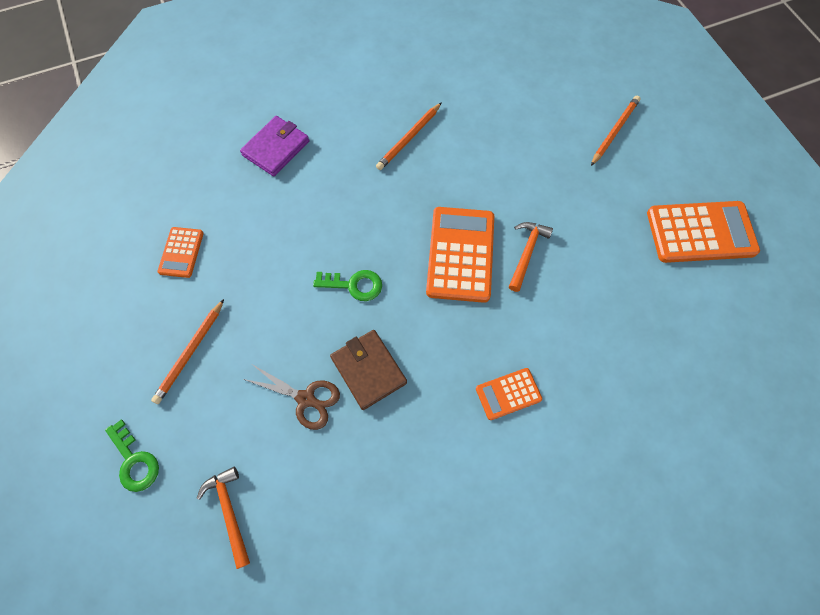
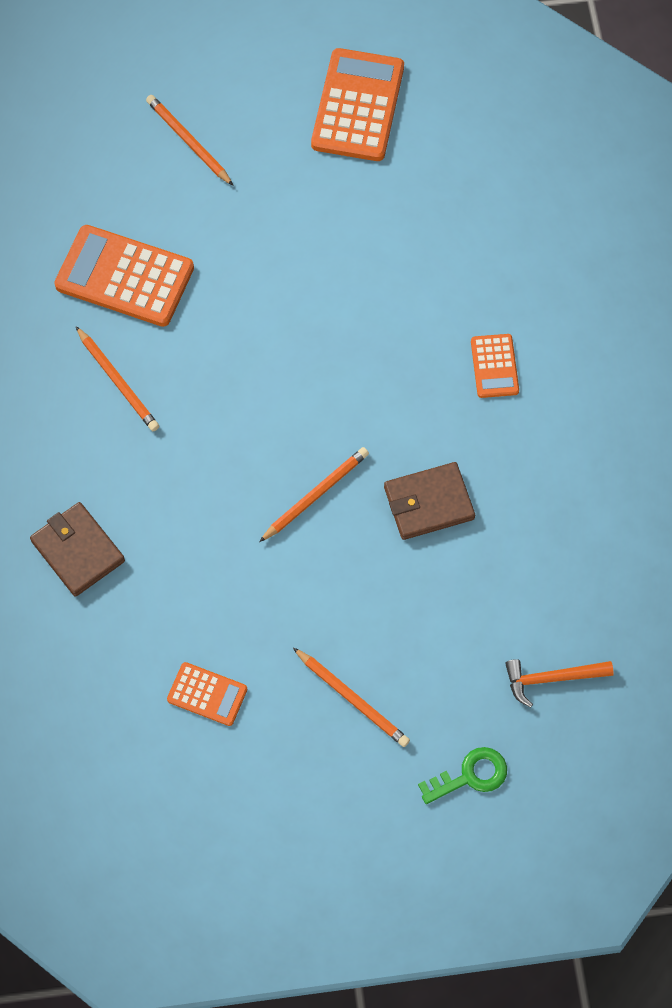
camera: 75 degrees left, 0 degrees up
(276, 148) = (78, 551): purple wallet -> brown wallet
(306, 399) = (445, 577): brown scissors -> none
(354, 285) = (315, 495): green key -> orange pencil
(460, 254) = (309, 367): orange calculator -> orange calculator (124, 277)
(527, 253) = (329, 294): orange hammer -> none

